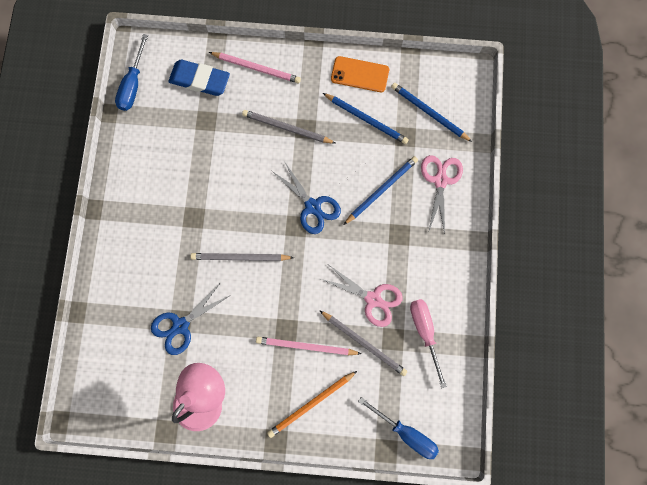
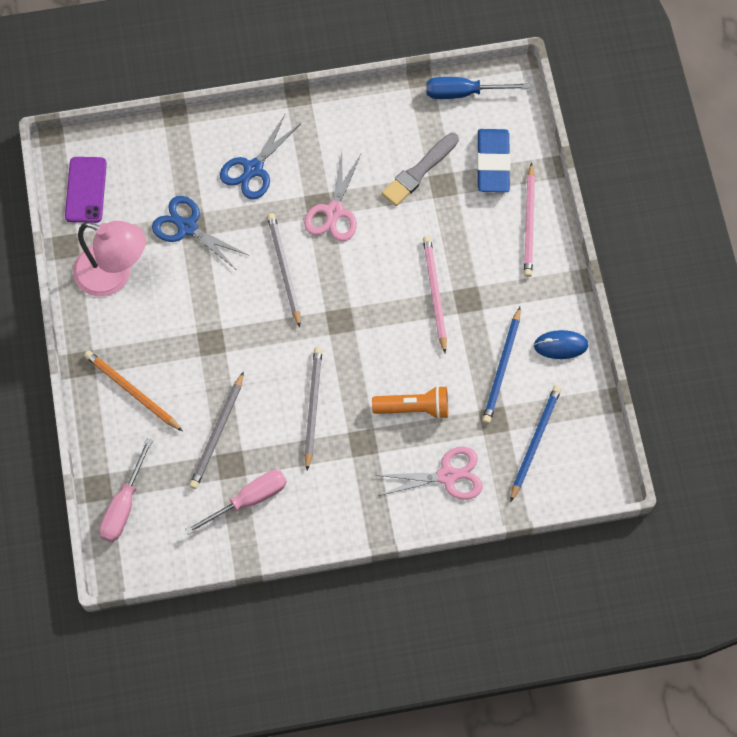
camera: 75 degrees right, 10 degrees down
(120, 403) = (86, 190): none -> purple phone
(189, 134) = (419, 171): none -> grey brush
(287, 128) = (461, 278): grey pencil -> grey pencil (312, 407)
(306, 346) = (197, 369): pink pencil -> pink pencil (434, 293)
(313, 206) = (369, 333): blue scissors -> blue scissors (253, 169)
(360, 74) = (560, 345): orange phone -> blue mouse
(373, 299) = (273, 431): pink scissors -> pink scissors (334, 211)
(381, 190) = (414, 408): blue pencil -> orange flashlight
(406, 432) = (124, 505): blue screwdriver -> pink screwdriver

